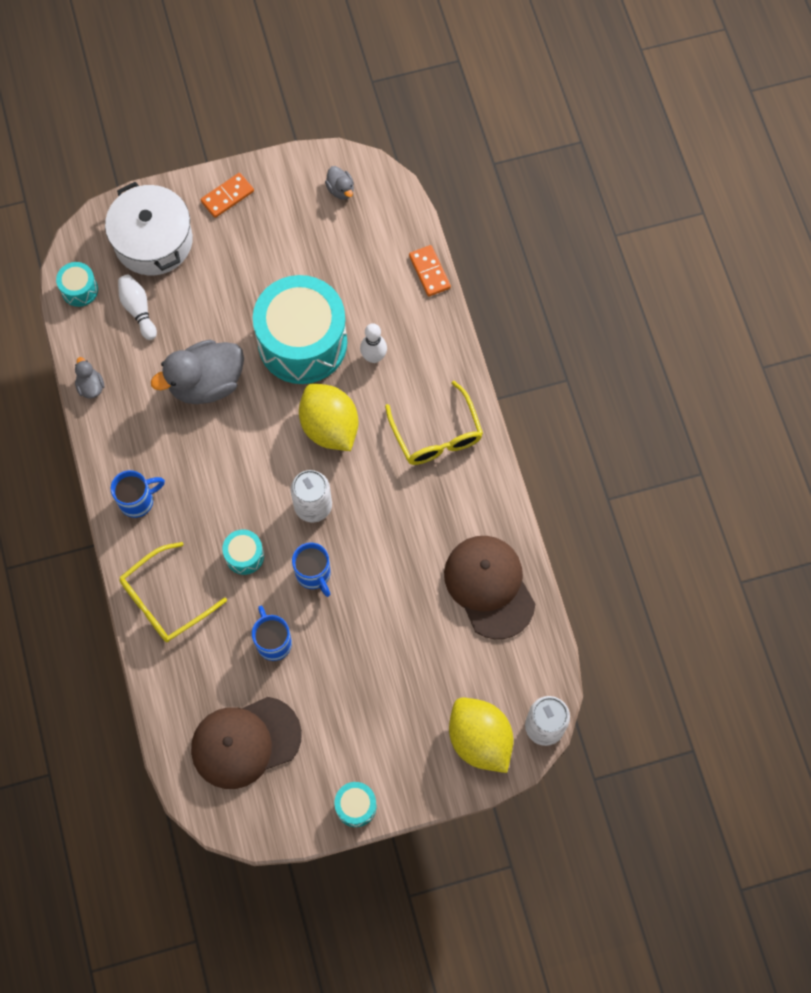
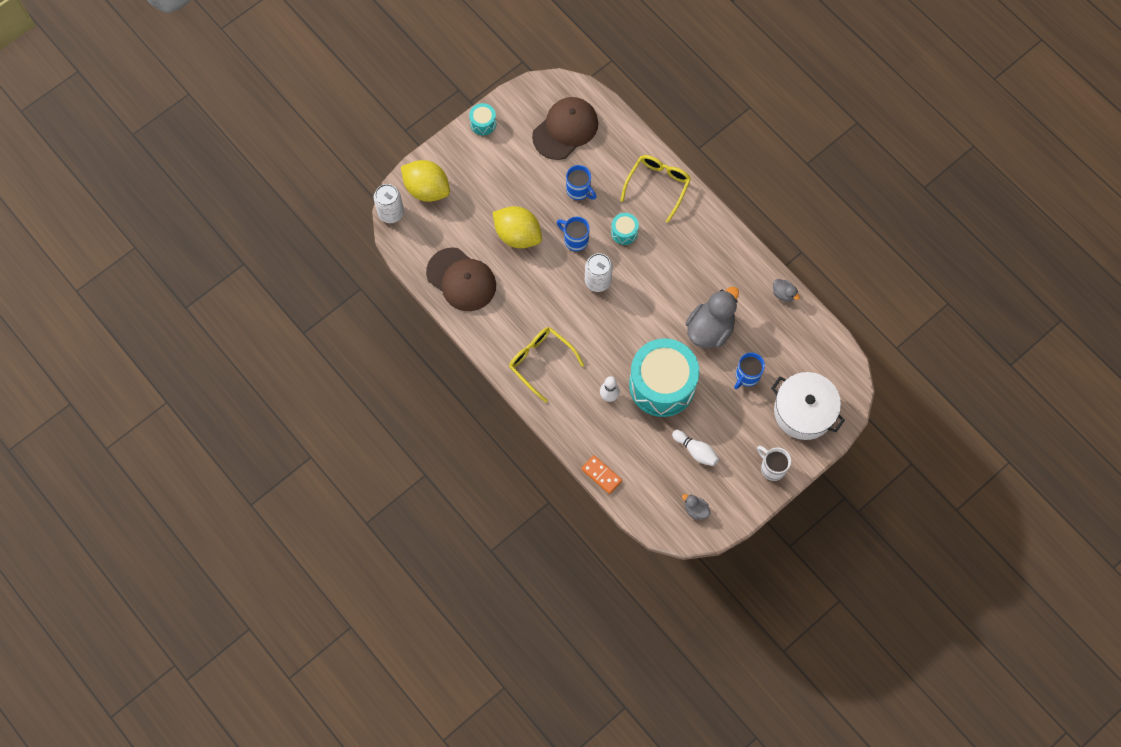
camera: 155 degrees right, 0 degrees up
(79, 289) = (831, 354): turquoise drum -> none
(138, 310) = (784, 358): white bowling pin -> white bowling pin (696, 451)
(138, 501) = (709, 236): blue mug -> blue mug (747, 376)
(227, 196) = (772, 467): orange domino -> white mug
(329, 427) = (613, 336): yellow lemon -> yellow lemon (517, 235)

